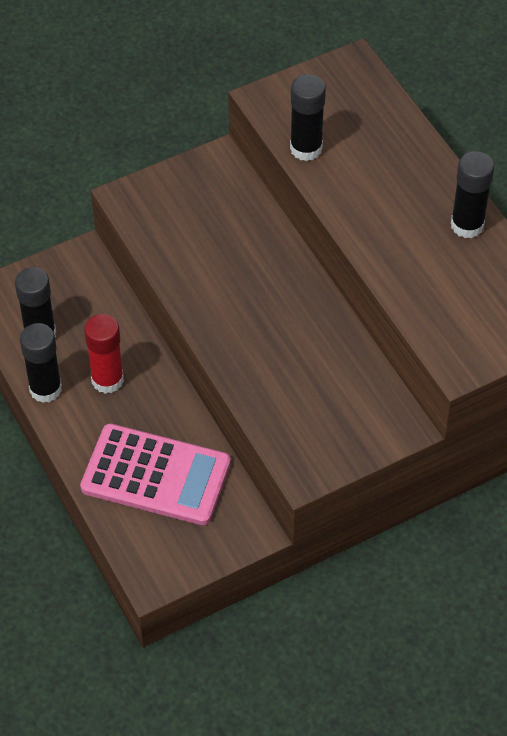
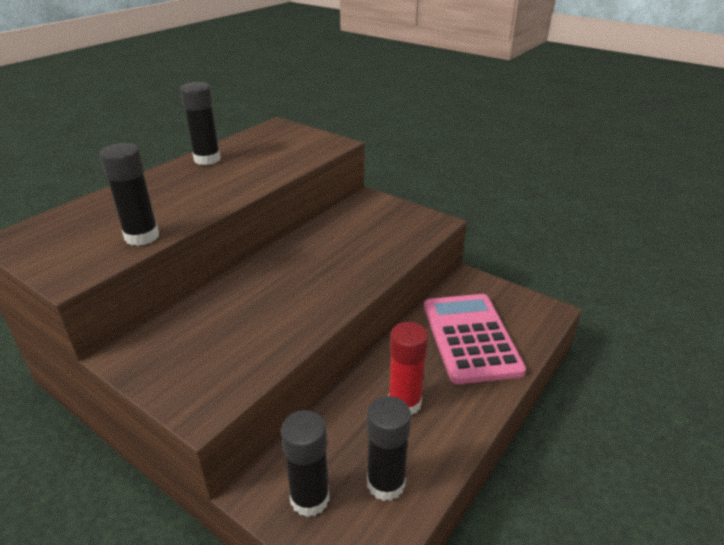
camera: 115 degrees left, 20 degrees down
(45, 389) = (447, 446): black glue stick -> black glue stick (310, 498)

